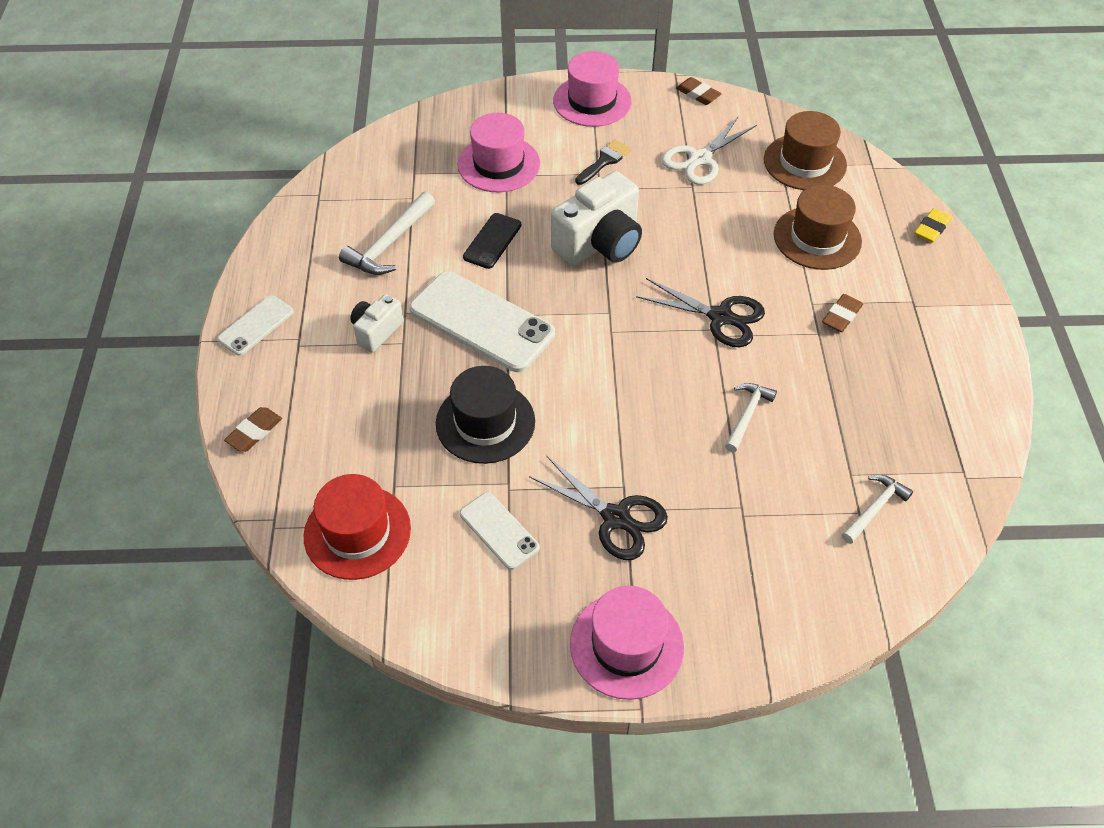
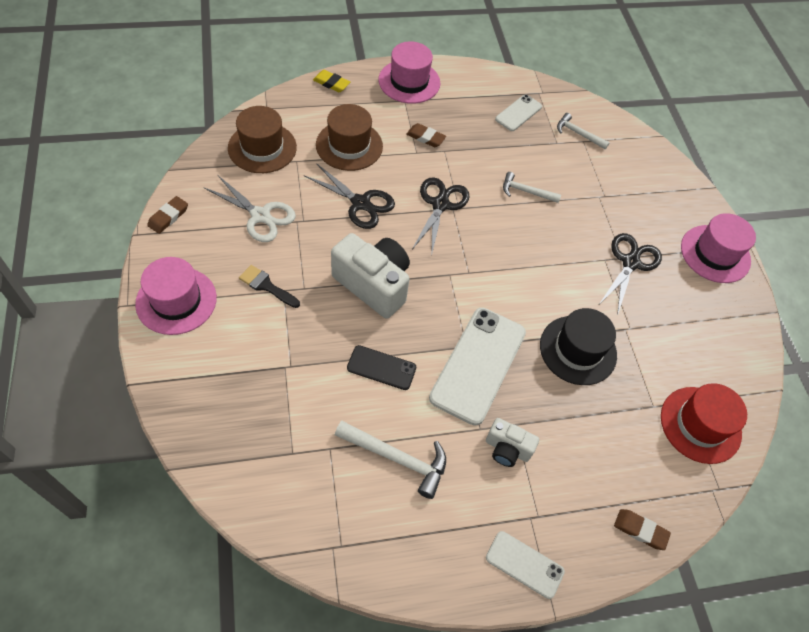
camera: 105 degrees left, 5 degrees up
(498, 164) = (275, 374): pink hat -> pink hat (409, 81)
(499, 531) = (665, 330): white phone -> white phone (518, 113)
(720, 241) = (360, 203): none -> black scissors

